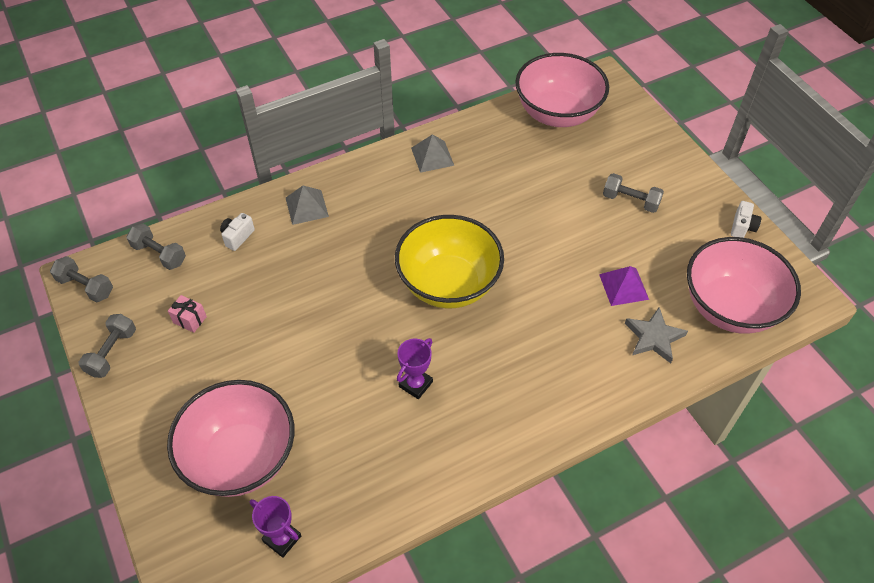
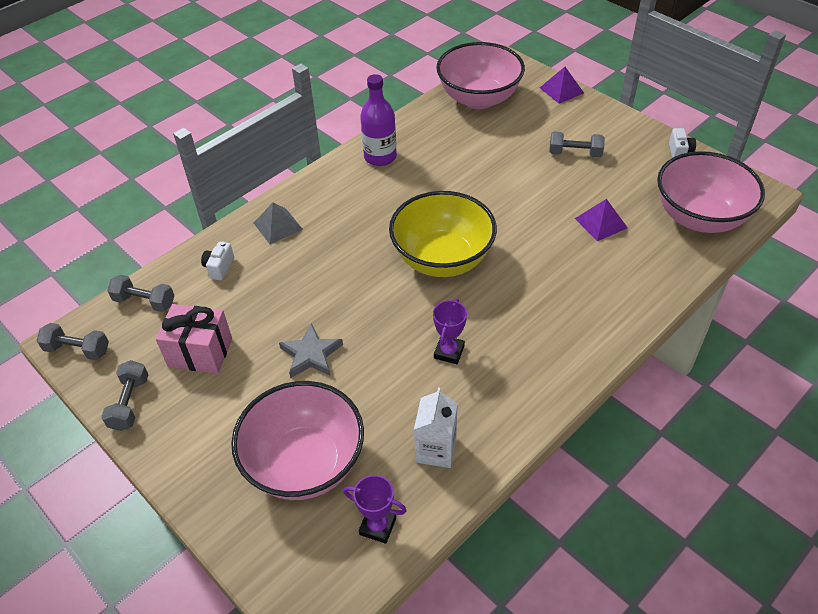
camera: 15 degrees left, 5 degrees down
(190, 320) = (200, 352): pink gift -> pink gift, size x1.98
(363, 480) = (436, 450): none -> white carton
(432, 156) = (380, 157): grey pyramid -> purple bottle
(647, 124) = (561, 90): none -> purple pyramid
(653, 337) = (646, 257): grey star -> grey star (311, 354)

